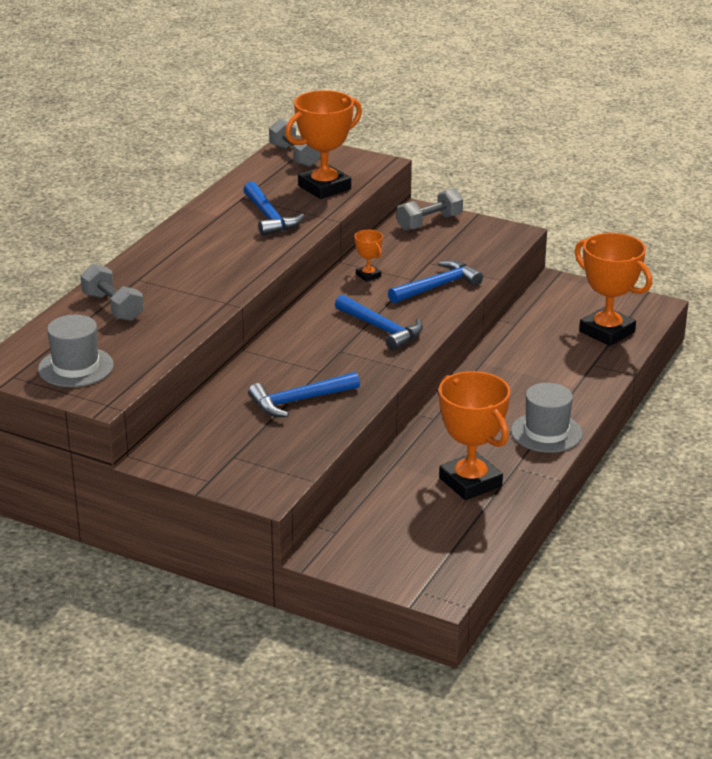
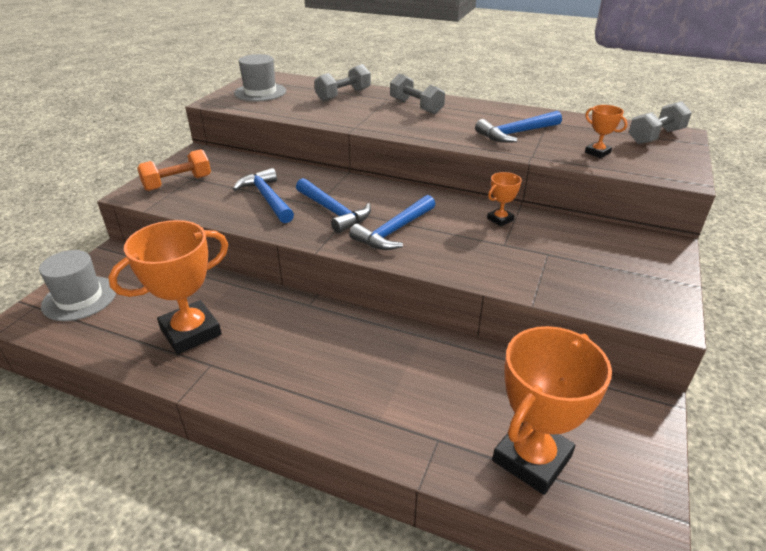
camera: 85 degrees right, 5 degrees up
(245, 465) = (178, 183): none -> orange dumbbell
(324, 187) = (597, 152): orange trophy -> orange trophy, size x0.47
(429, 223) = (644, 251): grey dumbbell -> grey dumbbell (416, 107)
(437, 286) = (494, 261): blue hammer -> blue hammer (333, 212)
(546, 432) = (275, 390): grey hat -> grey hat (79, 298)

